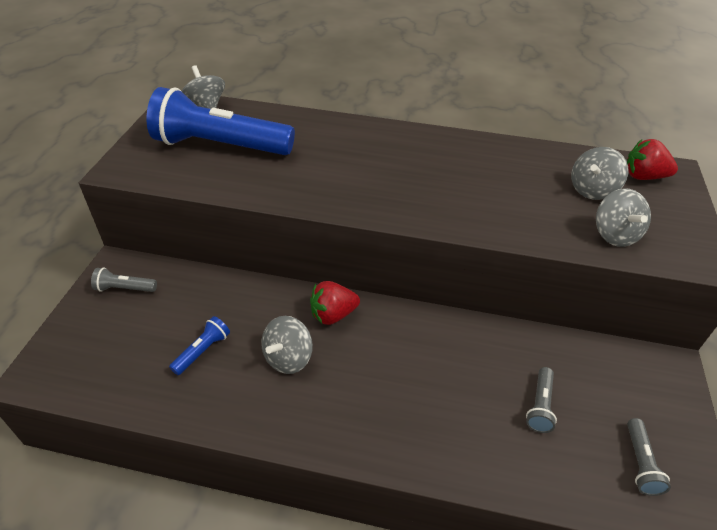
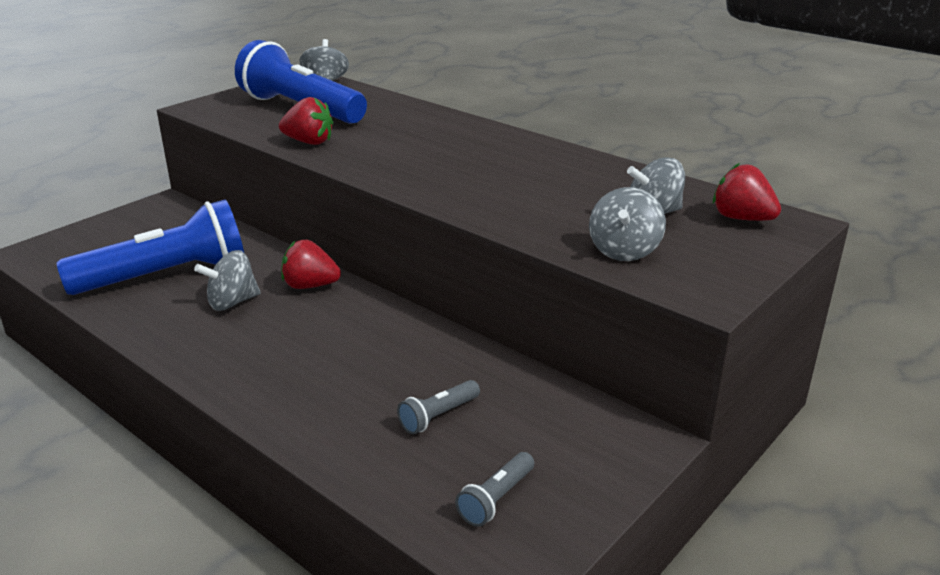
camera: 30 degrees right, 15 degrees down
(124, 288) = (153, 219): grey flashlight -> none
(203, 351) = (166, 276): blue flashlight -> blue flashlight, size x2.43
(272, 186) = (309, 142): none -> red strawberry

